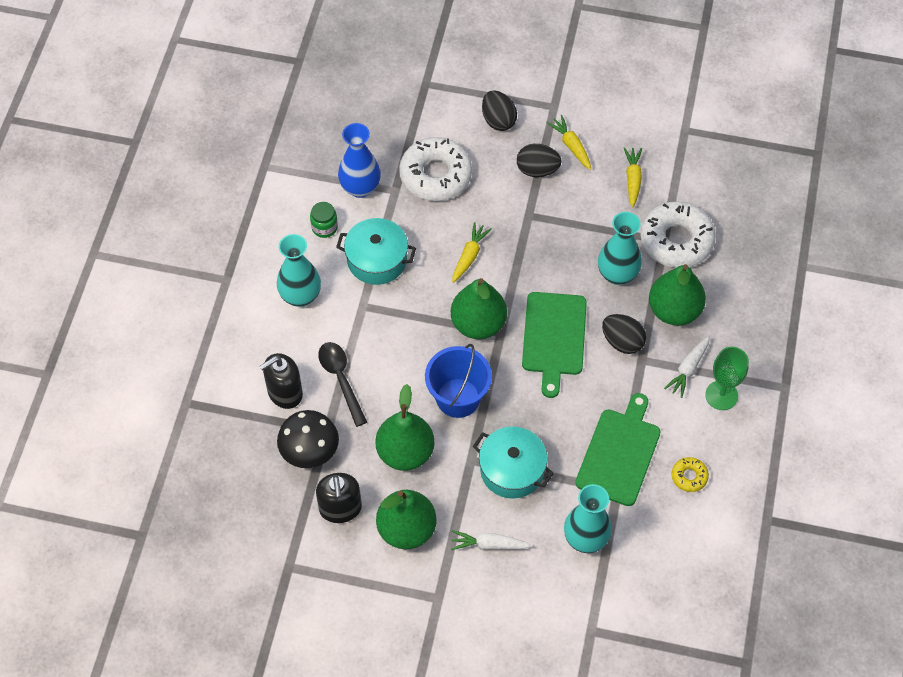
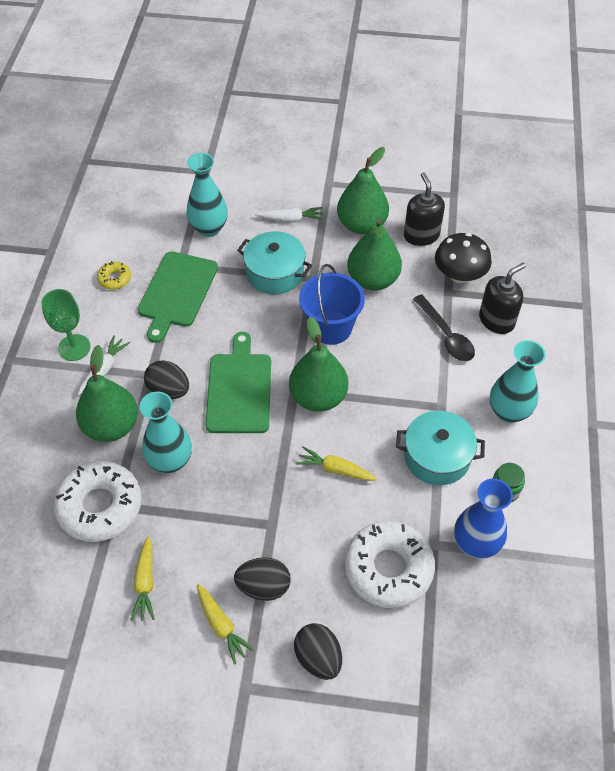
camera: 175 degrees right, 5 degrees down
(469, 256) = (335, 469): yellow carrot -> yellow carrot turned 90 degrees clockwise

